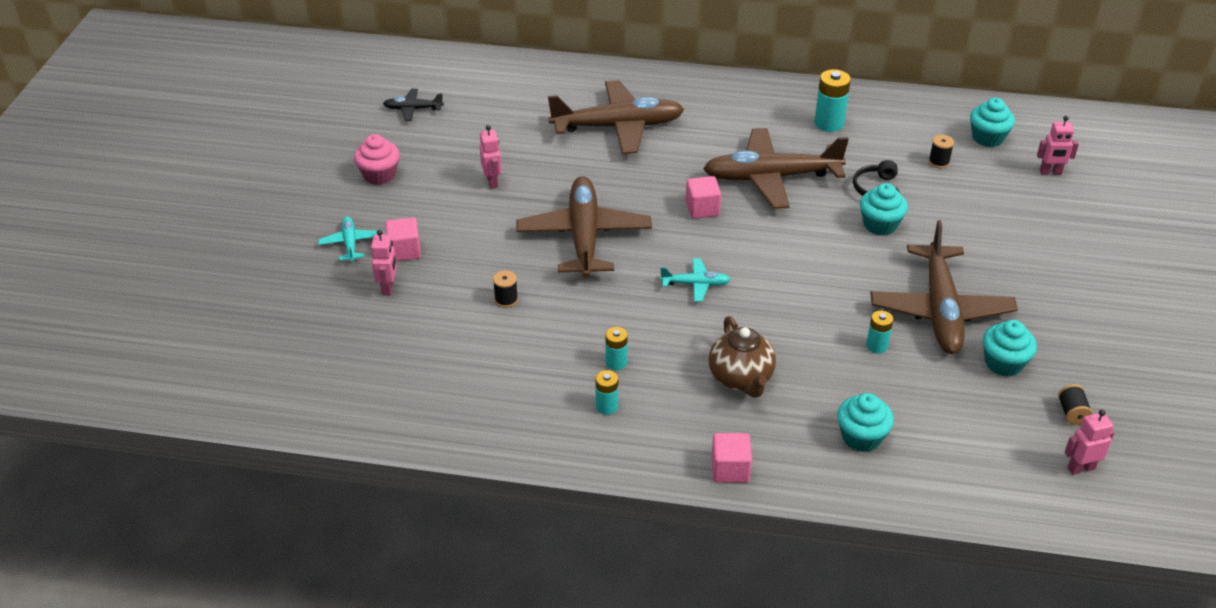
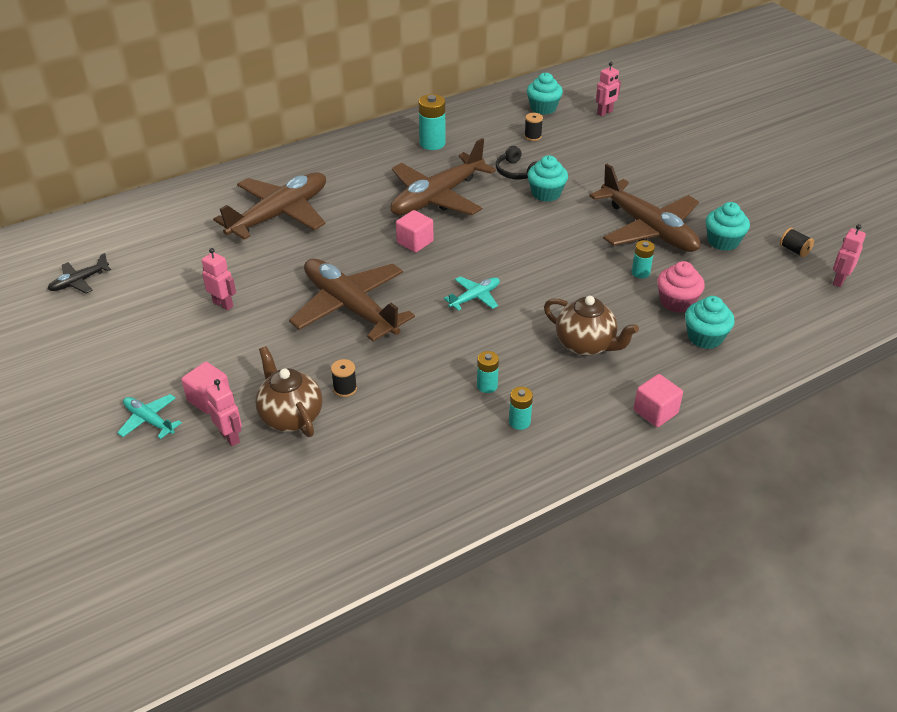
camera: 40 degrees left, 0 degrees up
(379, 175) = (110, 350): pink cupcake -> pink cupcake (676, 302)
(444, 298) = (291, 417): none -> brown teapot

